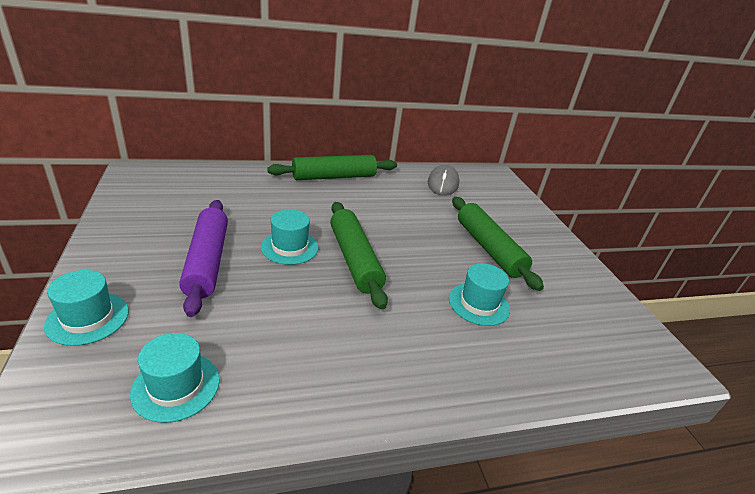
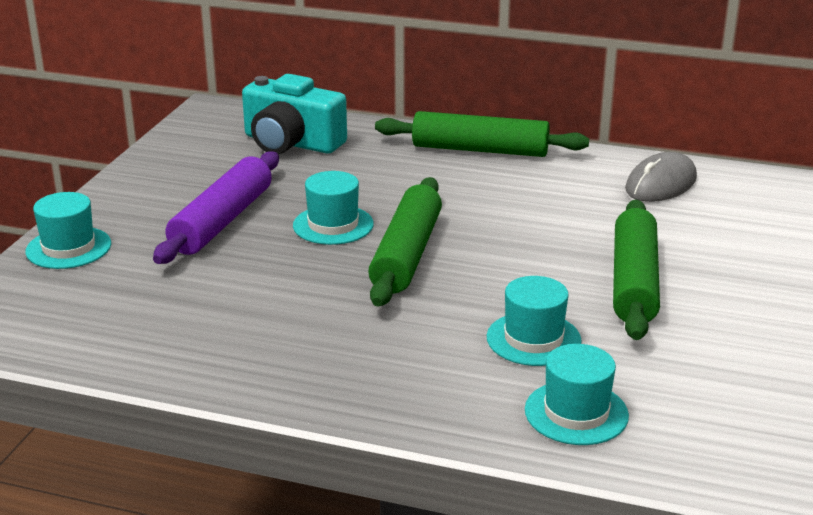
camera: 35 degrees right, 5 degrees down
(176, 386) = (108, 321): turquoise hat -> turquoise hat (576, 413)
(212, 189) = (291, 143): none -> turquoise camera

